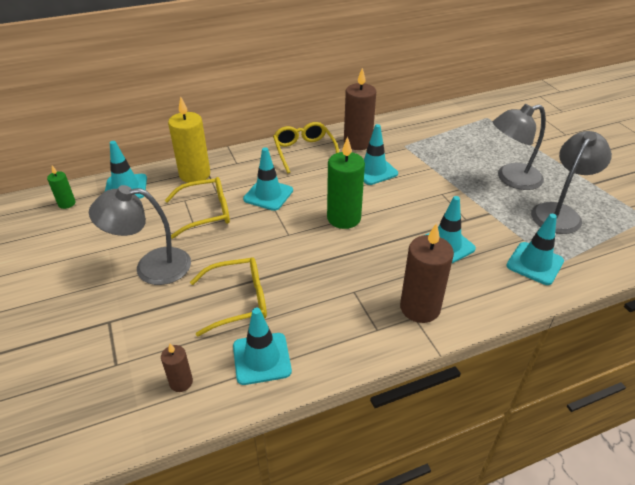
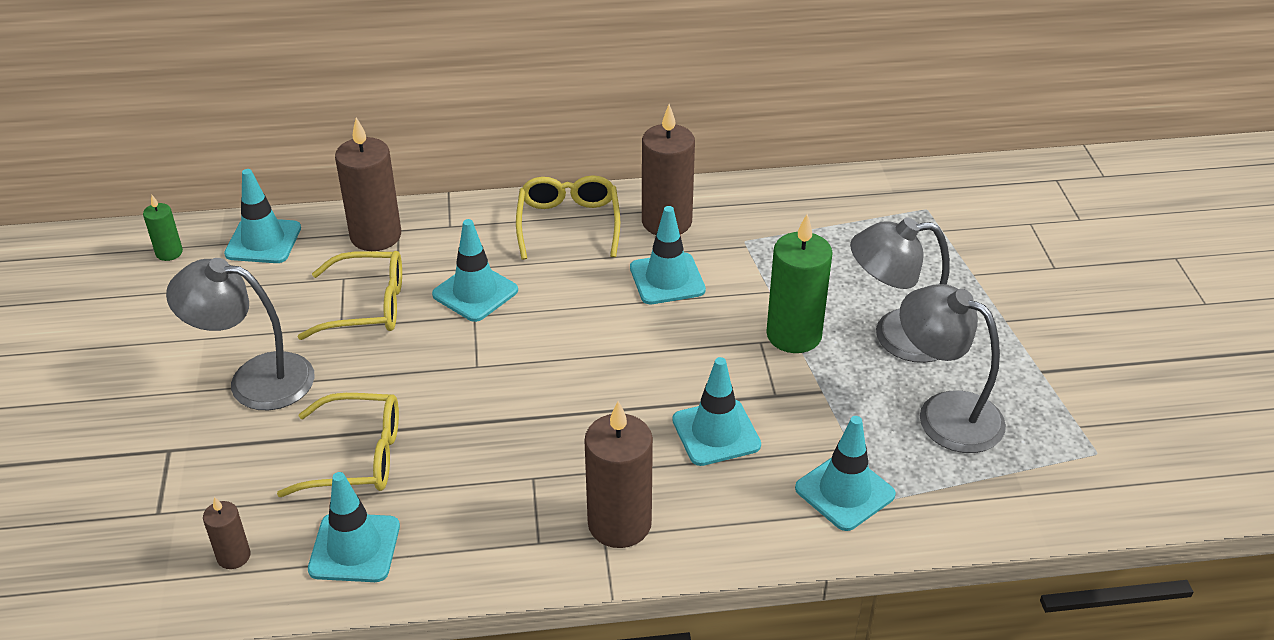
camera: 15 degrees right, 0 degrees up
(195, 174) = (376, 236): yellow candle -> brown candle
(344, 218) = (575, 355): green candle -> green candle (794, 335)
(560, 213) = (944, 413): grey lamp -> grey lamp turned 105 degrees counterclockwise

